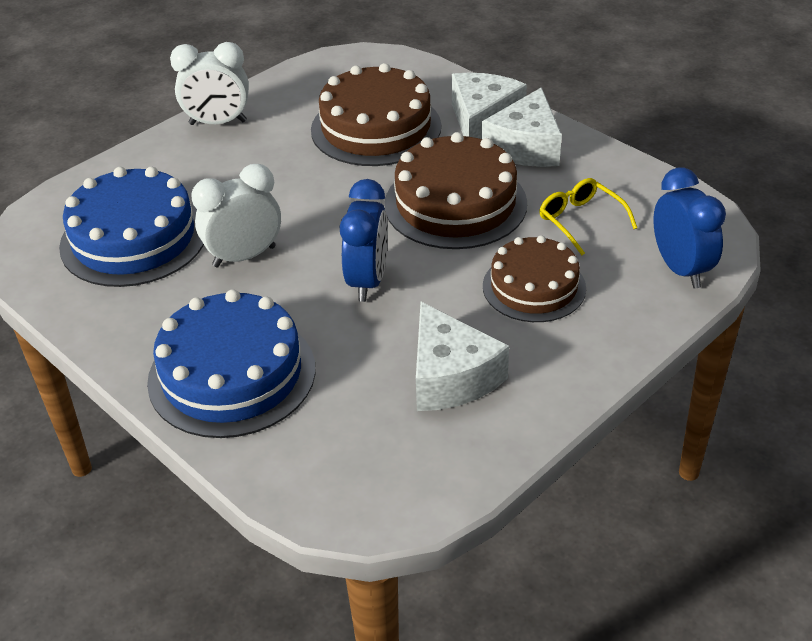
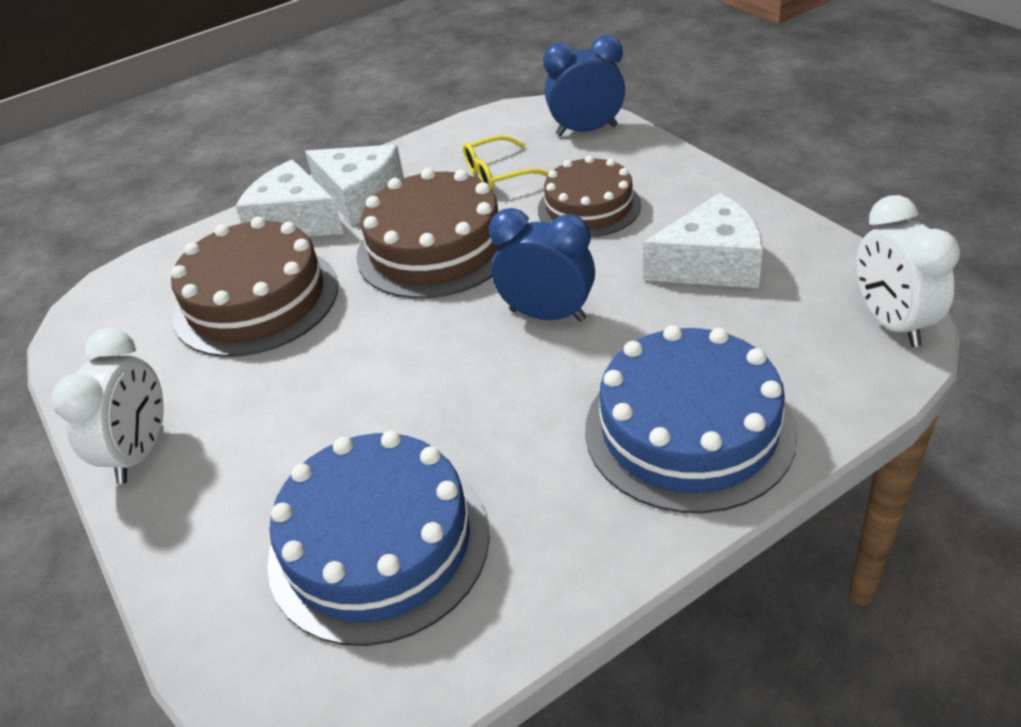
camera: 75 degrees left, 0 degrees up
(244, 256) = (465, 420): white clock -> white clock (891, 323)

